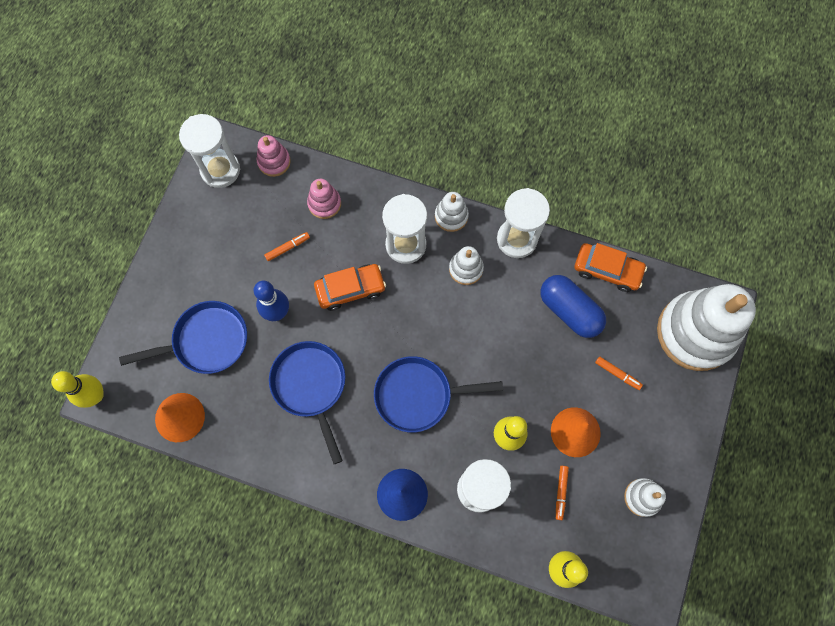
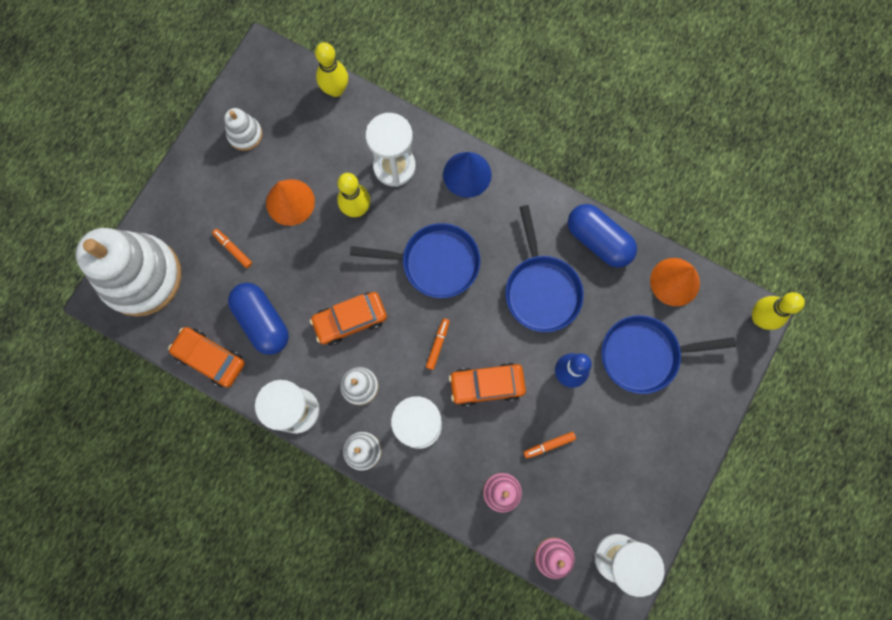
camera: 170 degrees left, 5 degrees up
(259, 446) = (598, 240): none -> blue capsule
(488, 326) = (350, 320): none -> orange car
(561, 492) = (319, 151): orange marker -> orange marker (437, 344)

